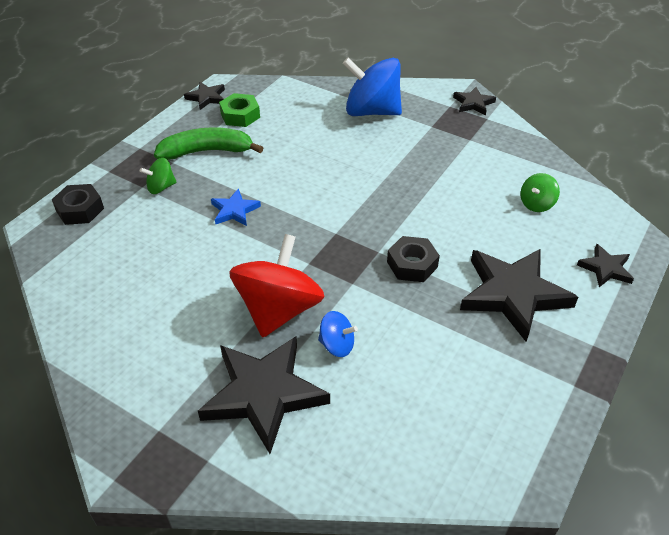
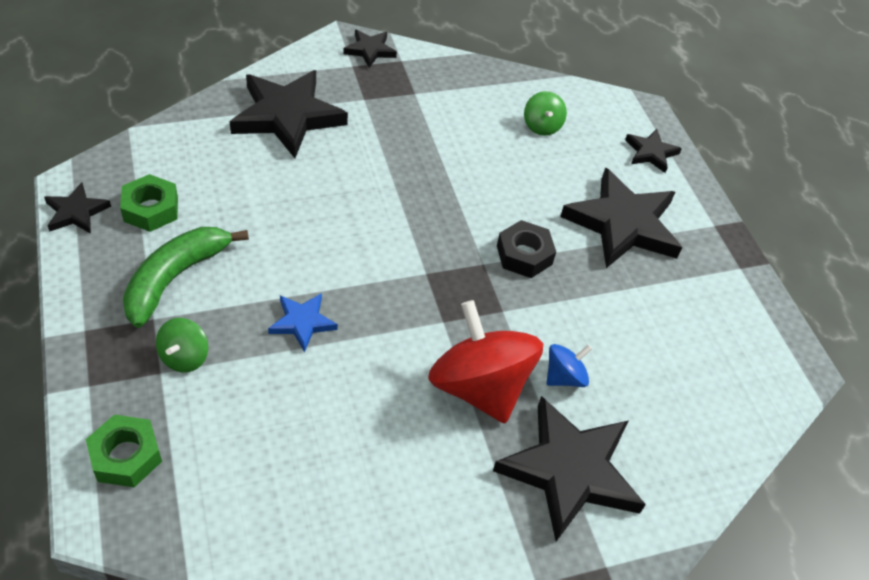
camera: 55 degrees left, 5 degrees up
(80, 209) = (126, 456): black nut -> green nut
(372, 111) = (287, 116): blue spinning top -> black star

